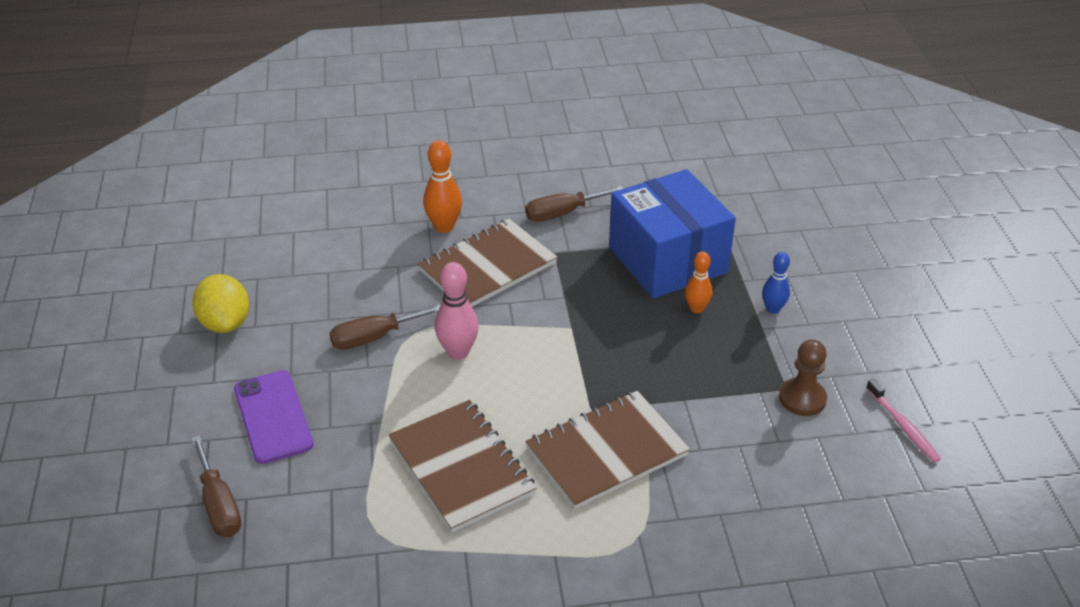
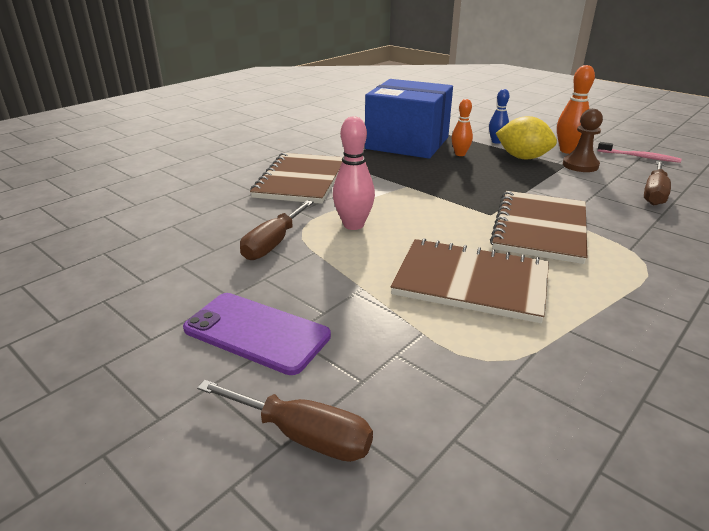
camera: 40 degrees left, 10 degrees down
(225, 323) = (107, 292): yellow lemon -> yellow lemon (522, 158)
(444, 227) = (236, 174): orange bowling pin -> orange bowling pin (568, 151)
(562, 213) = (310, 145): brown screwdriver -> brown screwdriver (654, 194)

